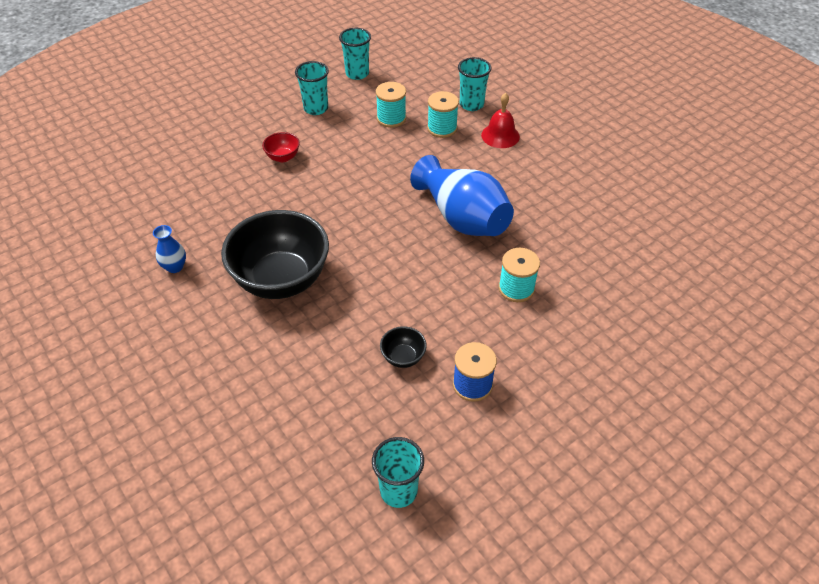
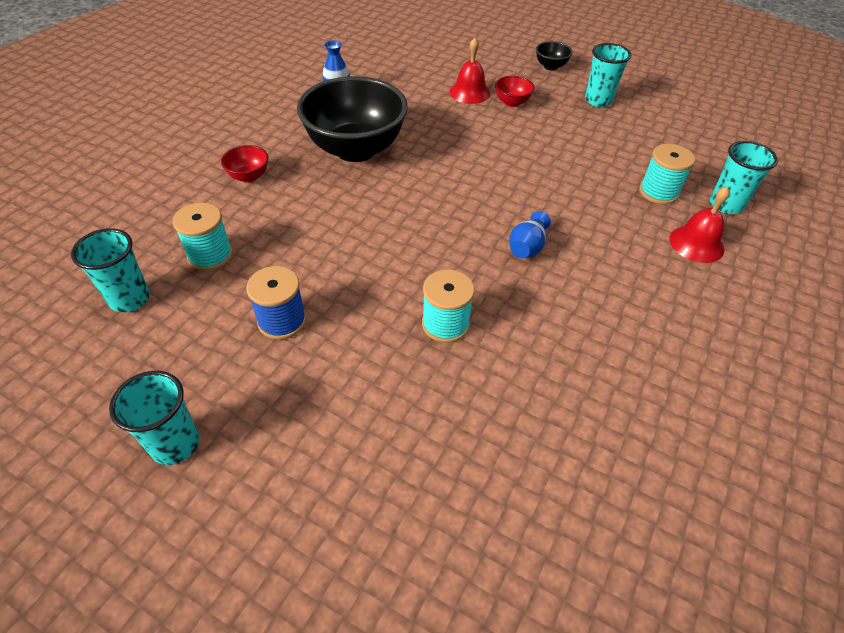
camera: 65 degrees right, 0 degrees up
(248, 177) = (469, 92): none -> red bell
(273, 369) = (249, 176): none -> red bowl
(357, 74) = (679, 109): turquoise cup -> turquoise cup (175, 444)
(391, 118) = (635, 151): turquoise spool -> turquoise spool (210, 255)
(403, 357) = (297, 256): black bowl -> black bowl (550, 66)
(462, 218) = (527, 247): blue vase -> blue vase, size x0.43

